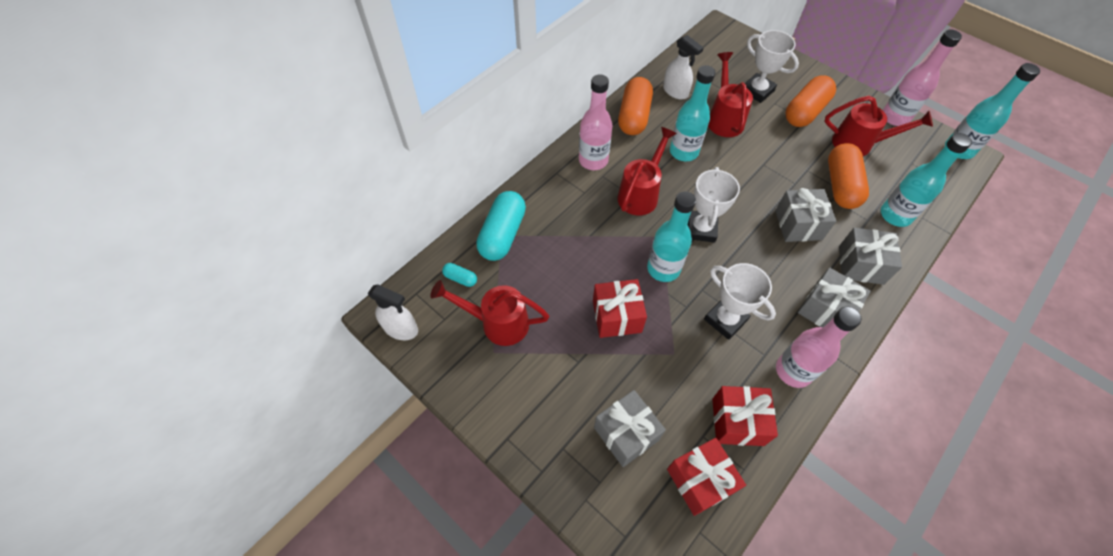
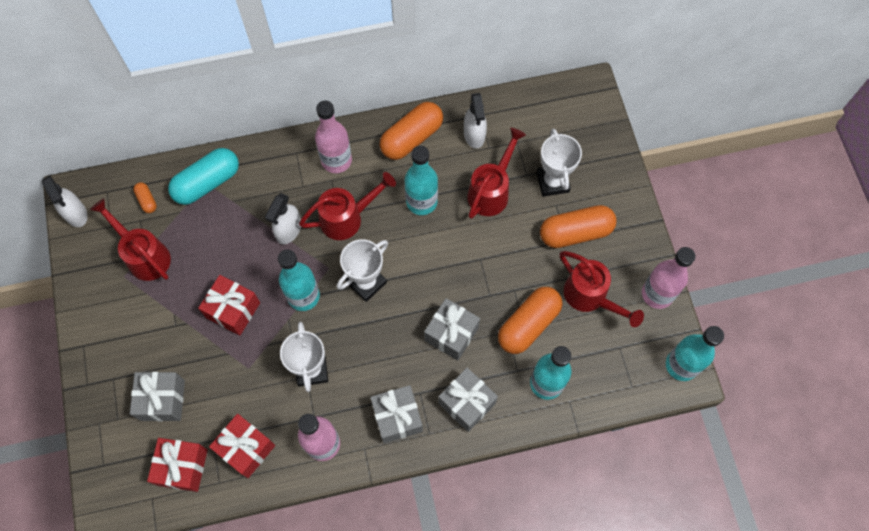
camera: 35 degrees right, 10 degrees up
(460, 278) = (147, 200): turquoise capsule -> orange capsule
(604, 229) = (288, 230): none -> white spray bottle

